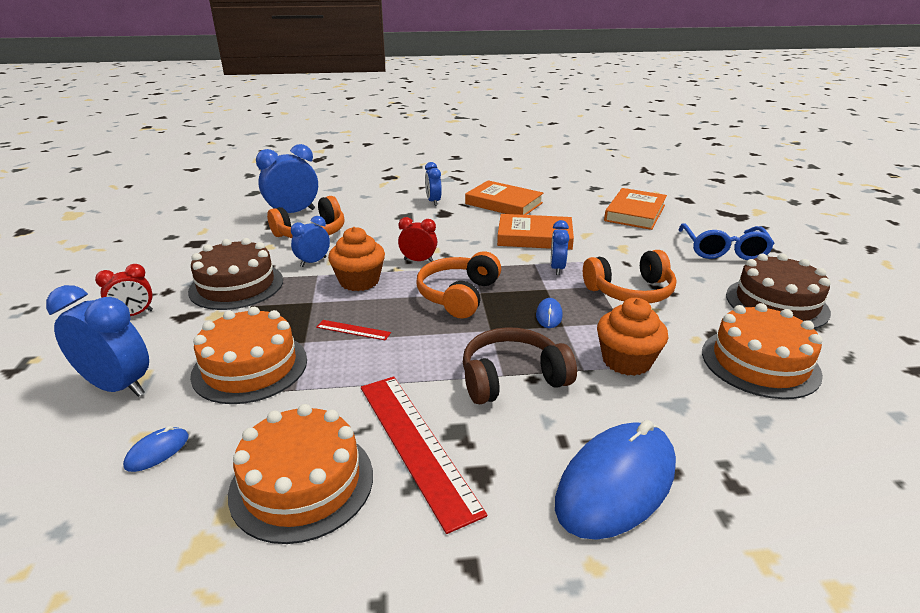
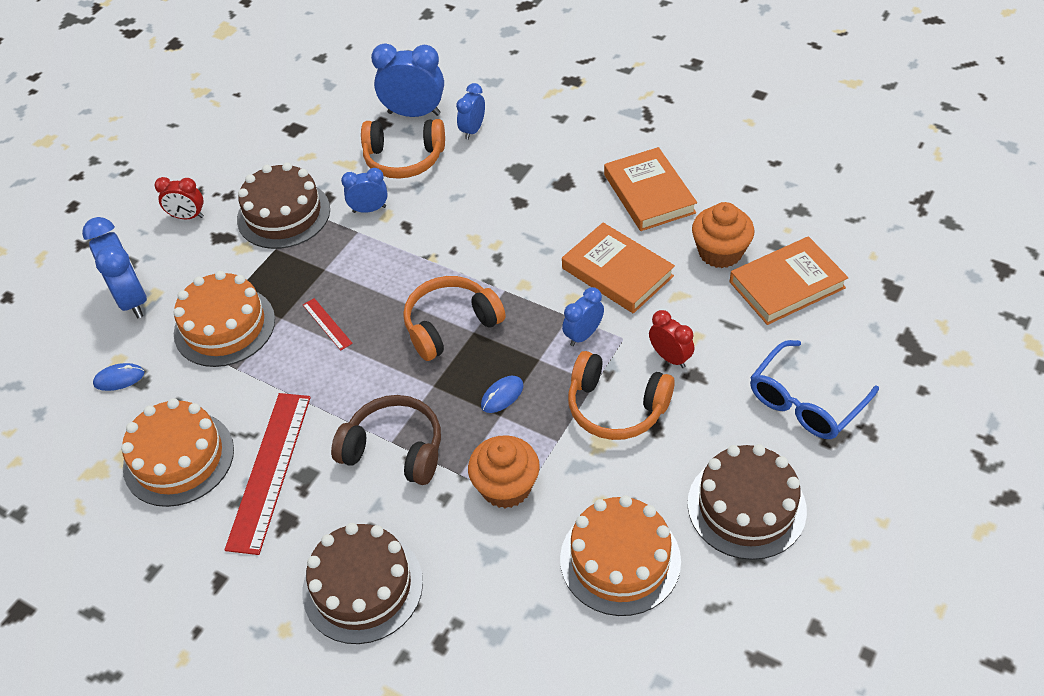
camera: 40 degrees right, 20 degrees up
(359, 281) = (384, 259): orange cupcake -> orange cupcake (720, 252)
(418, 261) = (462, 254): red clock -> red clock (670, 357)
(433, 201) = (574, 154): blue clock -> blue clock (473, 130)
(616, 484) = (362, 586): blue mouse -> brown cake

